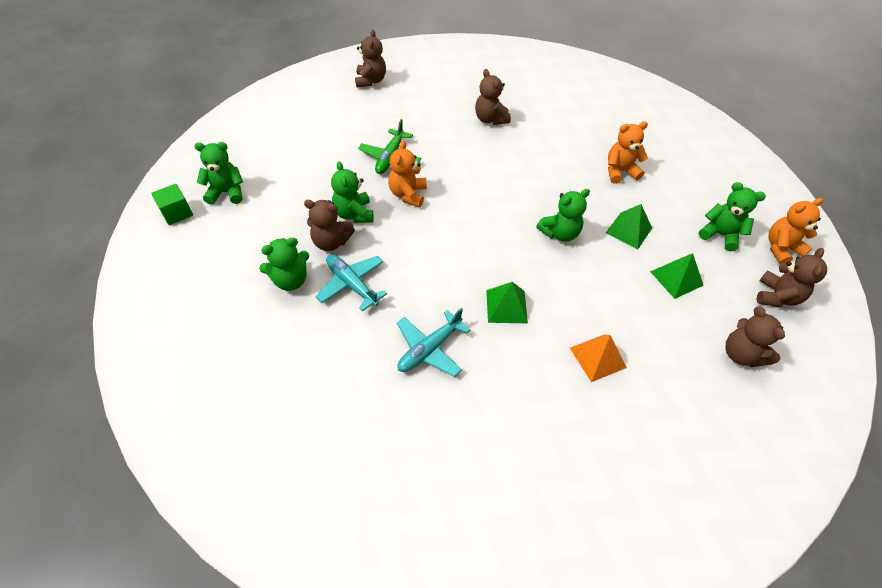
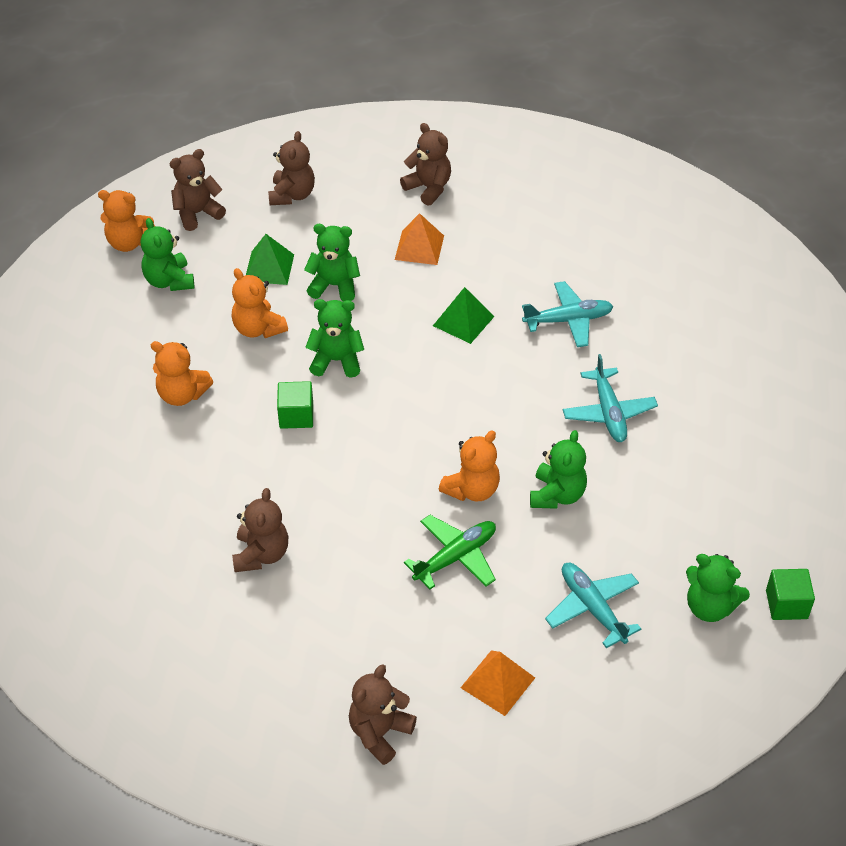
camera: 145 degrees left, 5 degrees down
(291, 280) = (674, 447): green teddy bear -> green teddy bear (334, 286)
(297, 165) = (592, 608): none -> turquoise plane
(328, 116) = (498, 682): none -> orange pyramid
(331, 242) = (605, 471): brown teddy bear -> brown teddy bear (428, 188)
(546, 189) = (296, 415): none -> green cube
(629, 230) = (258, 329): green pyramid -> orange teddy bear

